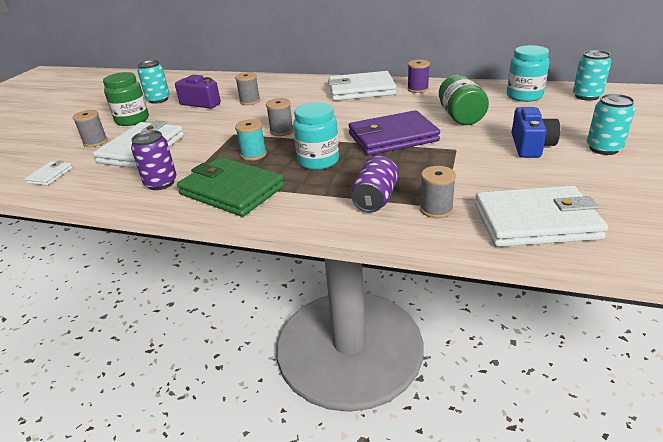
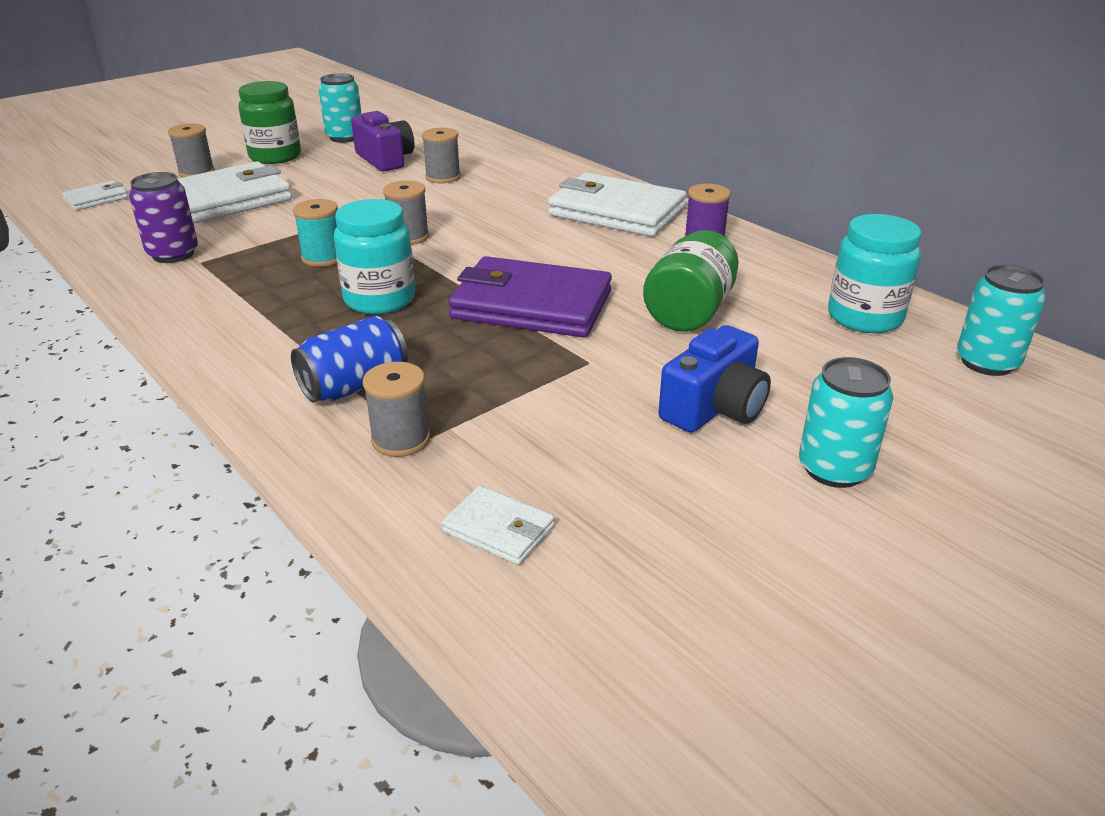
camera: 30 degrees right, 0 degrees up
(231, 190) = (223, 297): green wallet -> none
(375, 199) = (354, 386): purple can -> blue can
(536, 221) = (499, 529): white wallet -> white wallet, size x0.46

